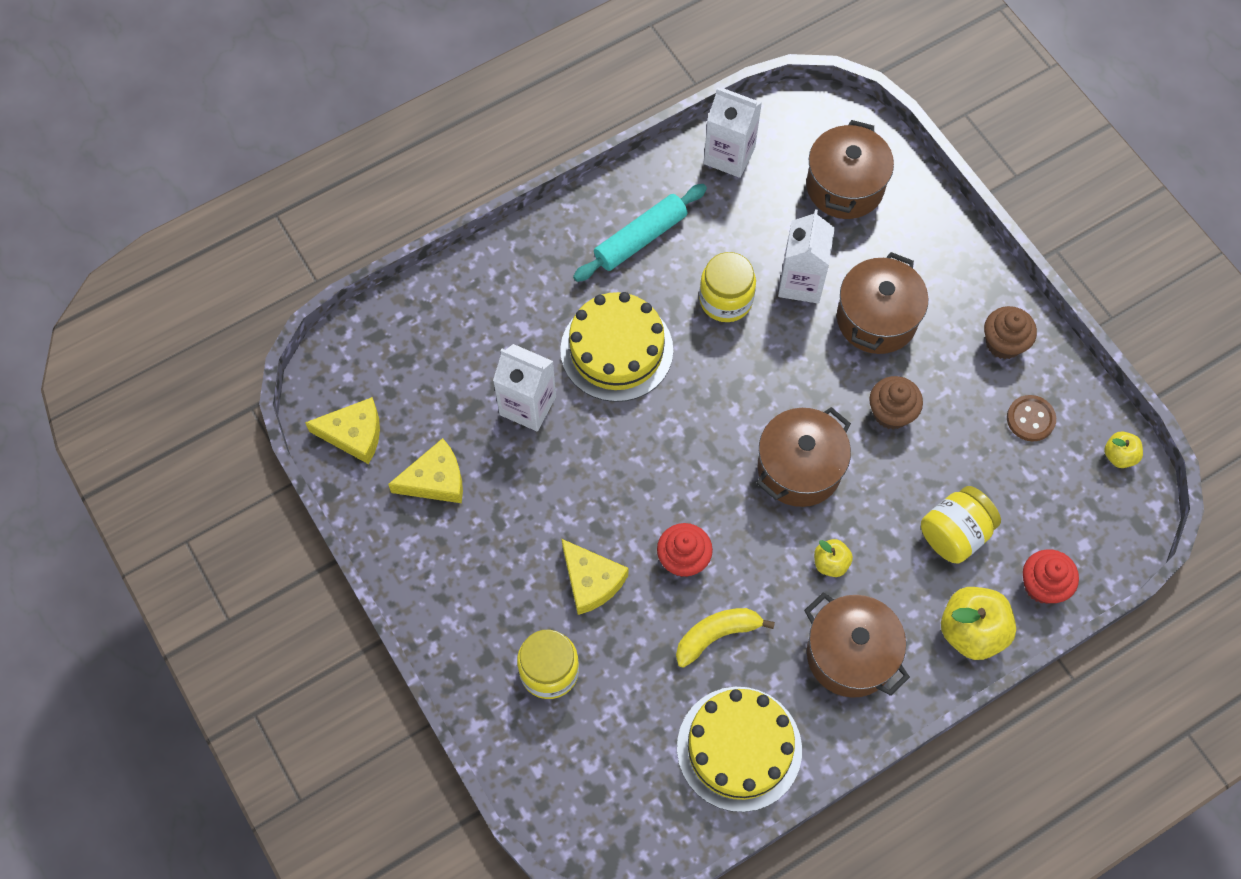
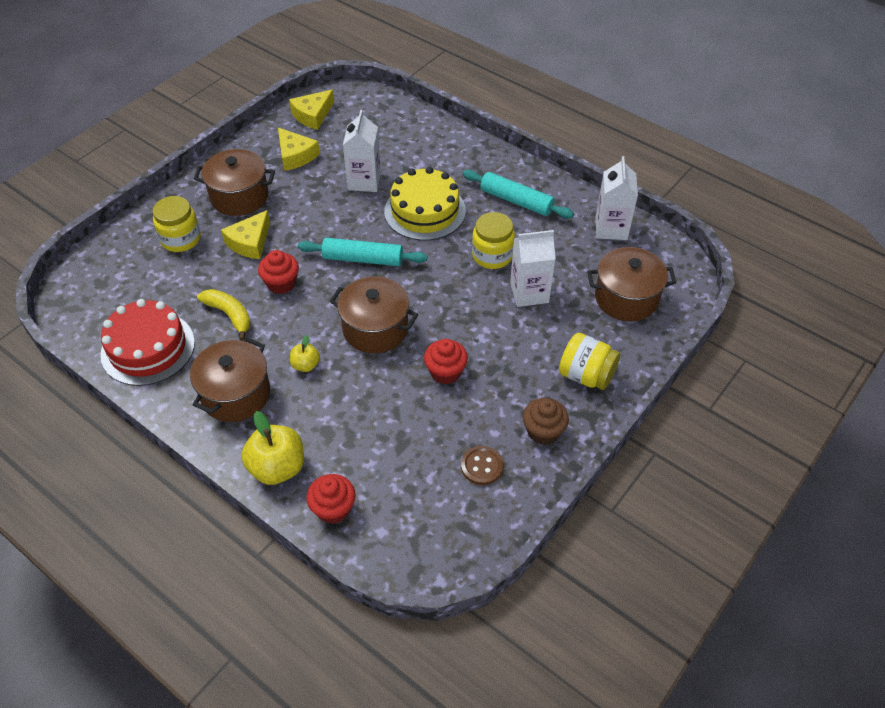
camera: 70 degrees right, 15 degrees down
(354, 434) = (312, 115): yellow cheese -> yellow cheese turned 60 degrees clockwise
(676, 449) = (363, 259): none -> turquoise rolling pin
(739, 748) = (148, 348): yellow cake -> red cake
(876, 319) = (522, 344): brown pot -> brown pot (239, 196)
(891, 412) = (445, 372): brown cupcake -> red cupcake
(954, 534) = (357, 437): yellow jar -> yellow jar (586, 375)
(1119, 456) = (476, 541): yellow apple -> none

